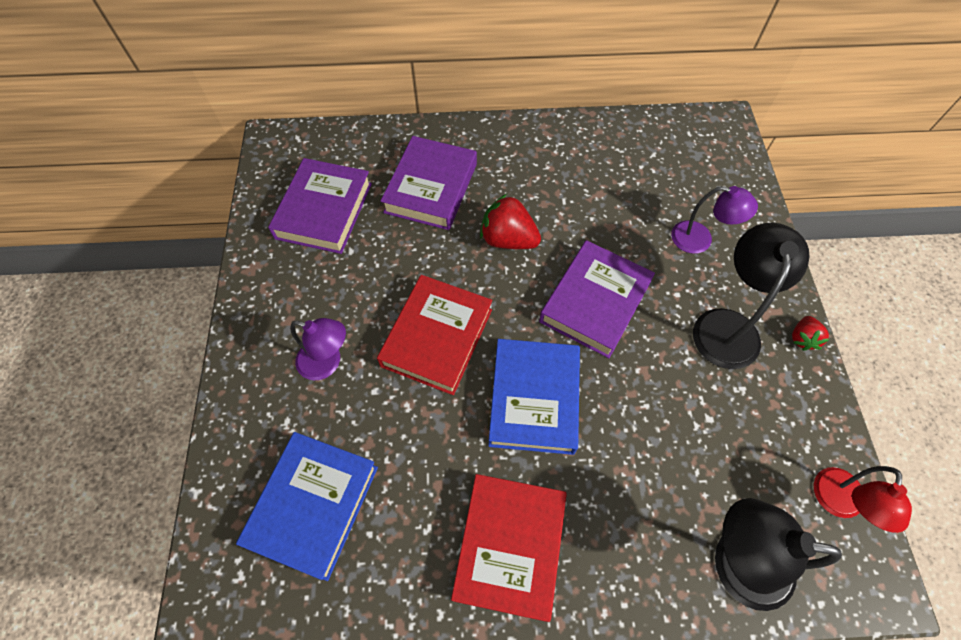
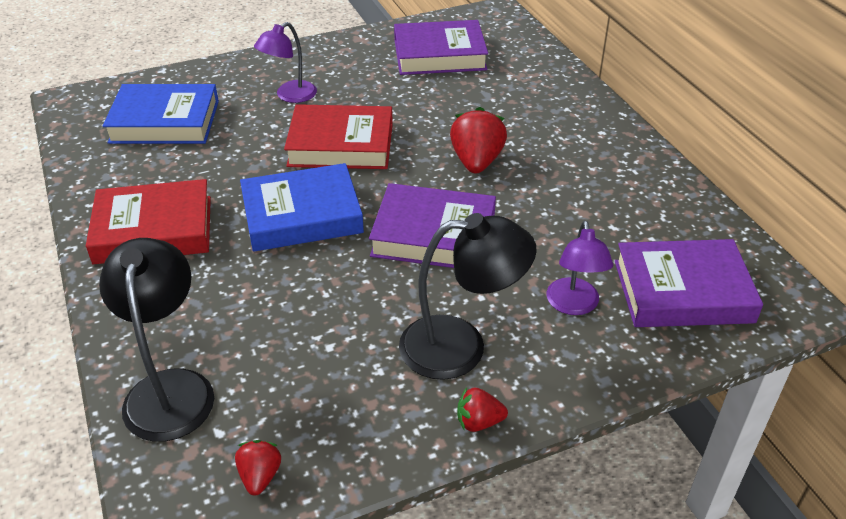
camera: 70 degrees right, 20 degrees down
(327, 363) = (290, 96): purple lamp -> purple lamp turned 45 degrees clockwise
(431, 188) = (506, 102): purple book -> purple book (682, 291)
(837, 503) = (260, 476): red lamp -> red strawberry

